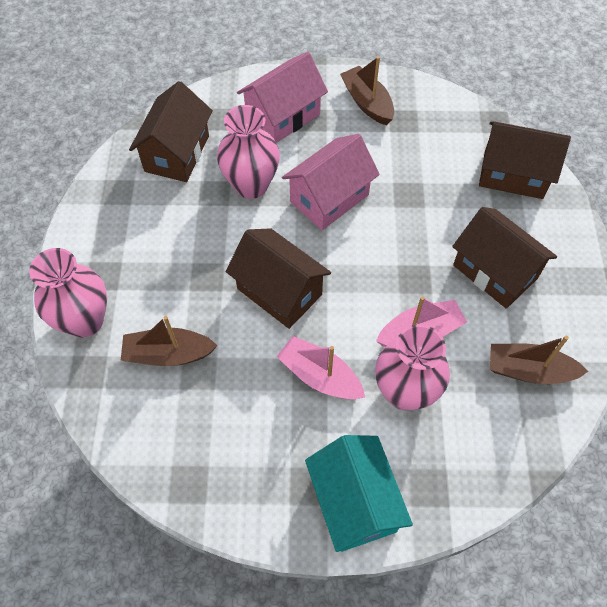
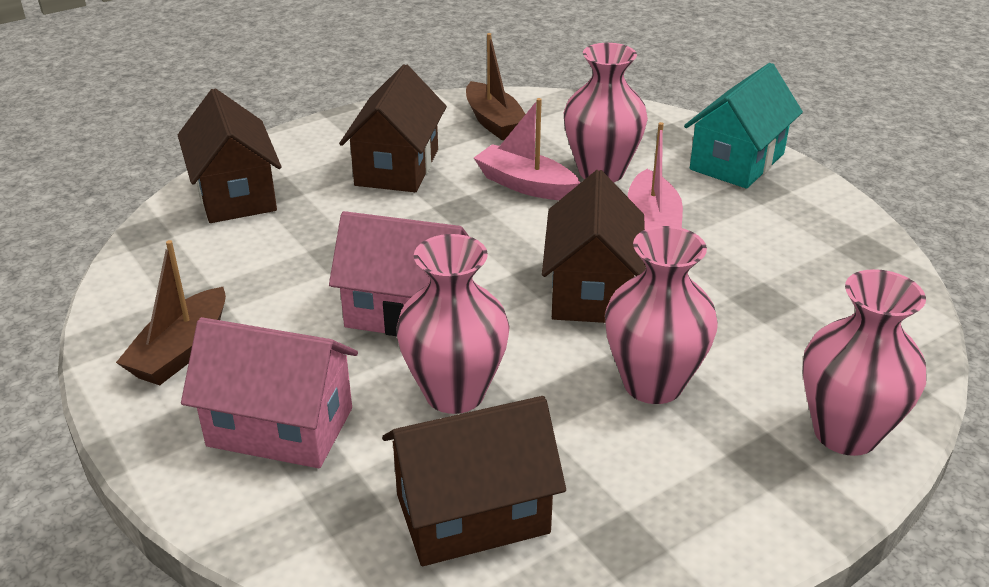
camera: 125 degrees left, 25 degrees down
(168, 354) = (778, 334): brown boat -> none
(187, 266) = (653, 384): none -> pink vase

